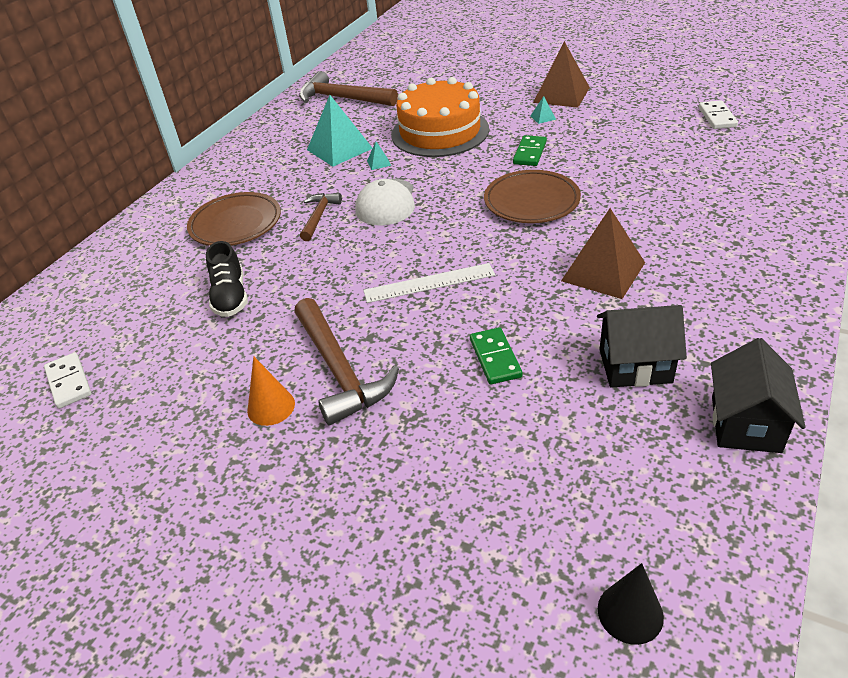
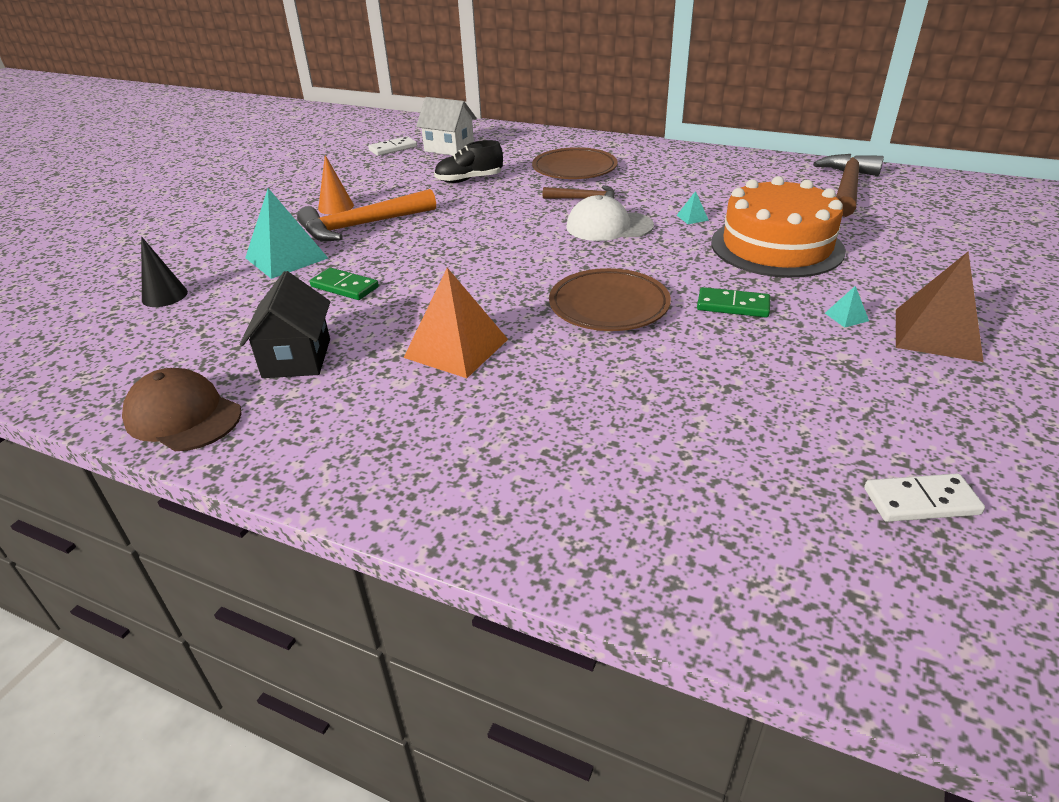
camera: 85 degrees right, 5 degrees down
(106, 325) = (449, 148): none -> white house
(339, 149) = (720, 196): turquoise pyramid -> turquoise pyramid (286, 258)
(340, 370) = (362, 226): brown hammer -> orange hammer
(429, 283) = (464, 254): white ruler -> none
(495, 358) = (345, 287): green domino -> green domino turned 45 degrees clockwise
(603, 271) = (456, 348): brown pyramid -> orange pyramid
(630, 613) = (59, 338): black cone -> black cone (164, 296)
(745, 424) = (183, 416): black house -> brown cap

